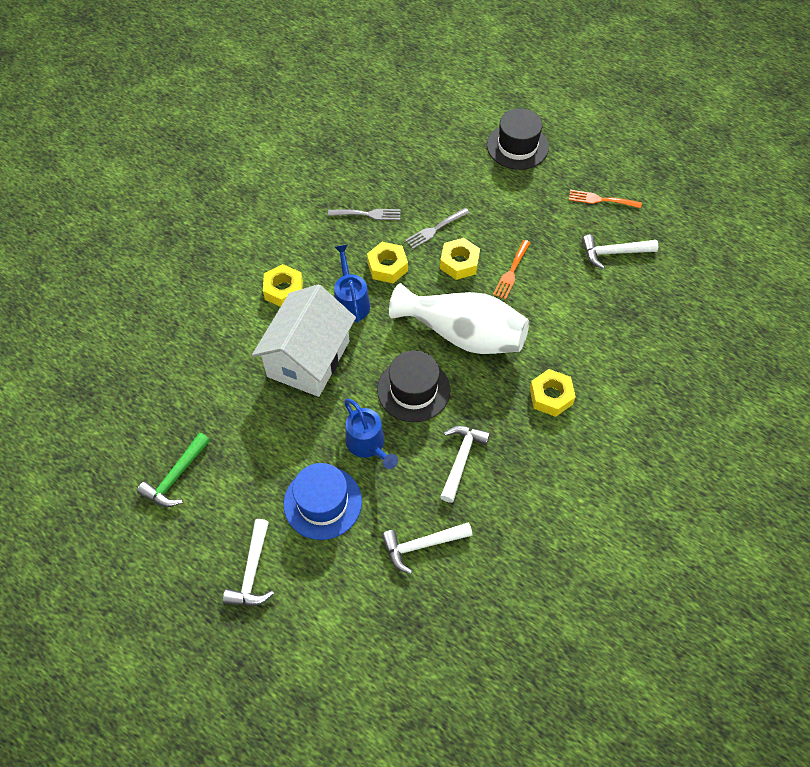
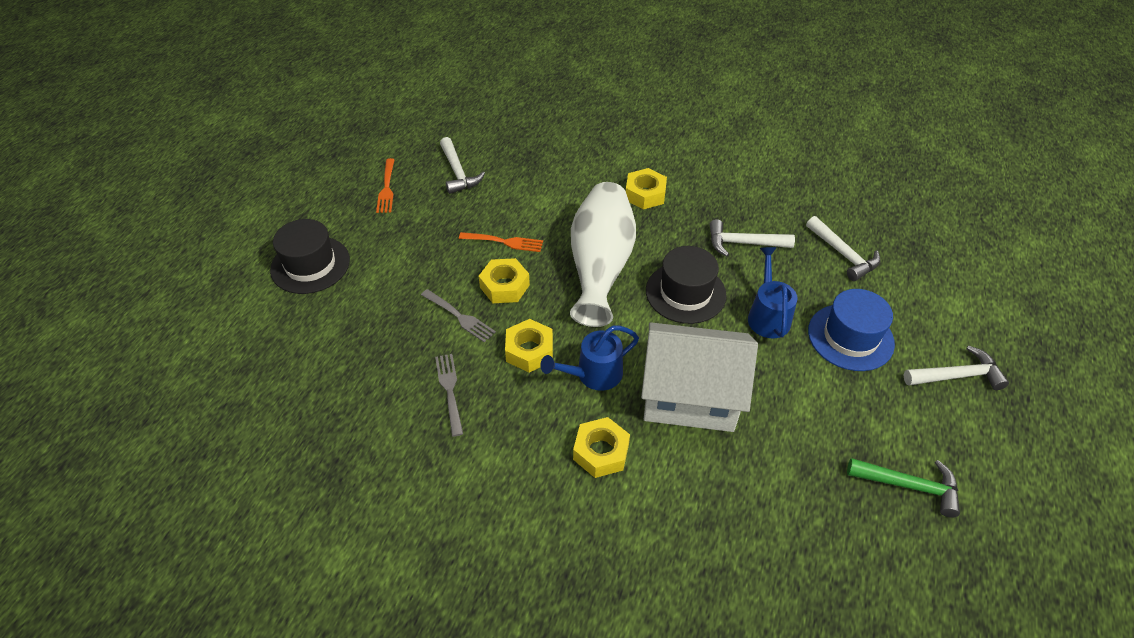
camera: 105 degrees left, 10 degrees down
(368, 445) = (767, 315): blue watering can -> blue watering can turned 45 degrees counterclockwise

